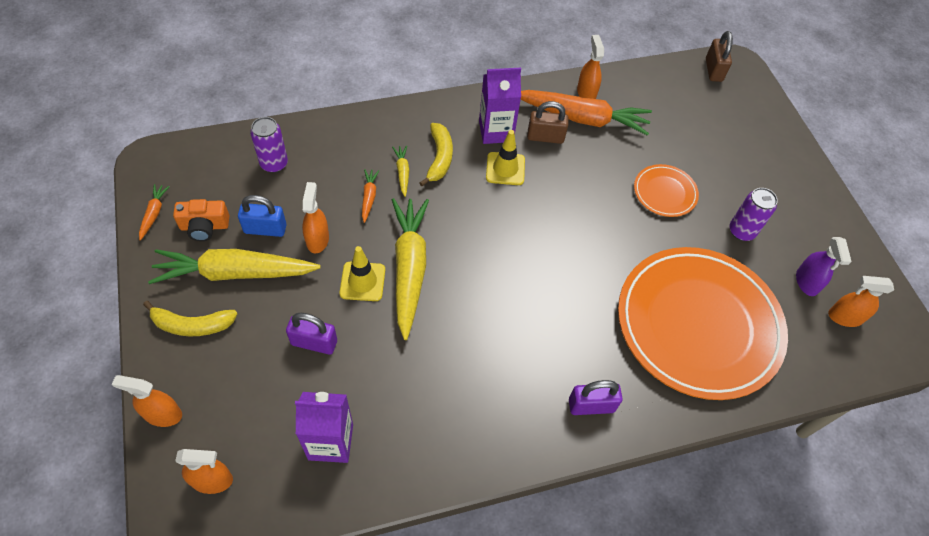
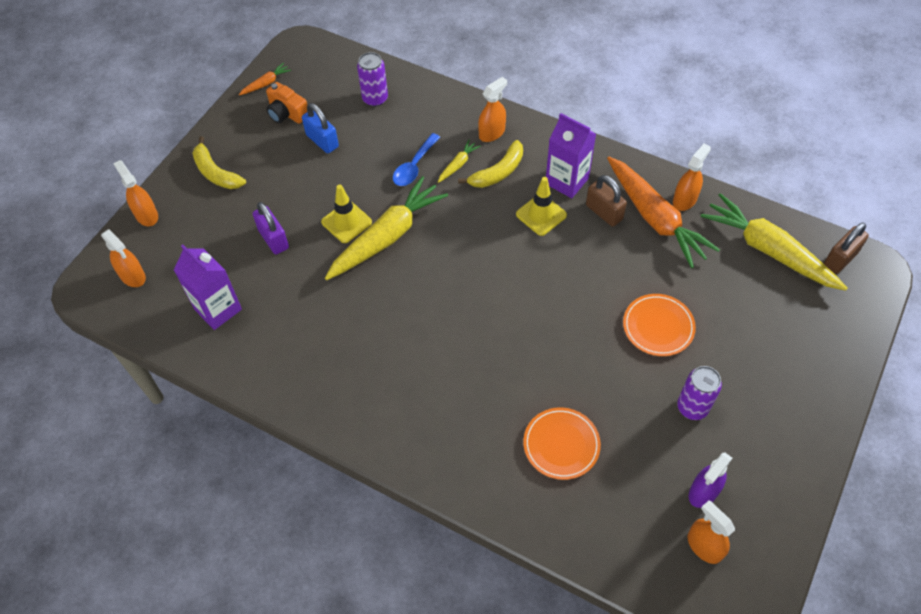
camera: 50 degrees right, 0 degrees up
(235, 273) = (274, 157): yellow carrot -> yellow carrot (769, 250)
(317, 239) = (348, 172): orange spray bottle -> orange spray bottle (492, 133)
(369, 197) = (414, 166): orange carrot -> blue spoon
(591, 405) = (408, 430): purple padlock -> none
(698, 324) = (561, 445): orange plate -> orange plate, size x0.43

